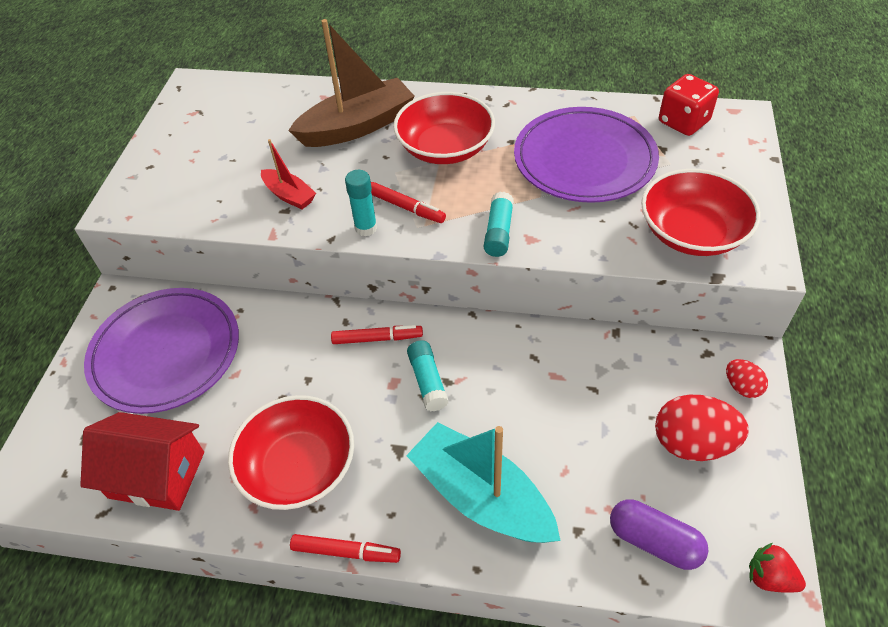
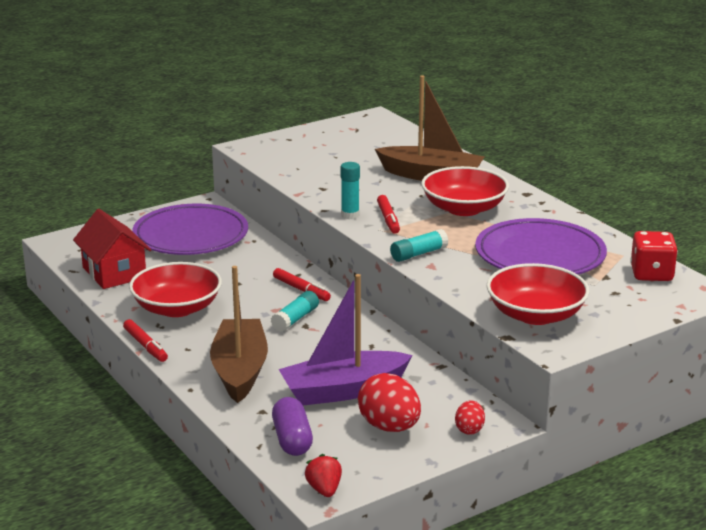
camera: 45 degrees right, 25 degrees down
(289, 195) = (336, 184): red boat -> none
(481, 496) = (240, 371): turquoise boat -> brown boat
(596, 434) = (343, 390): none -> purple boat

